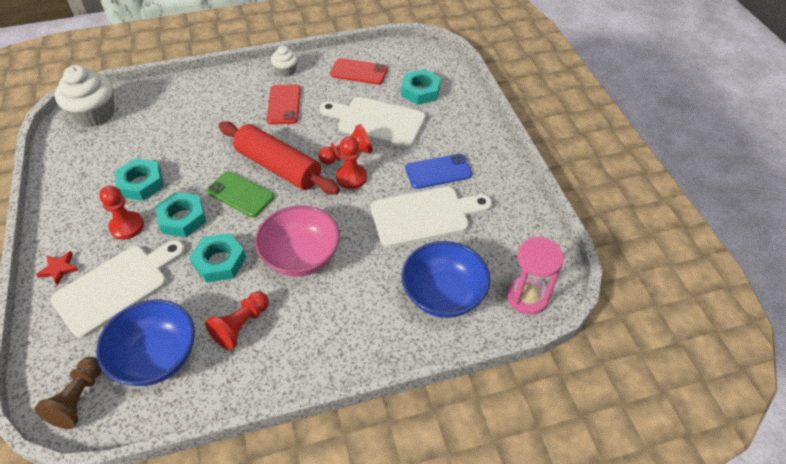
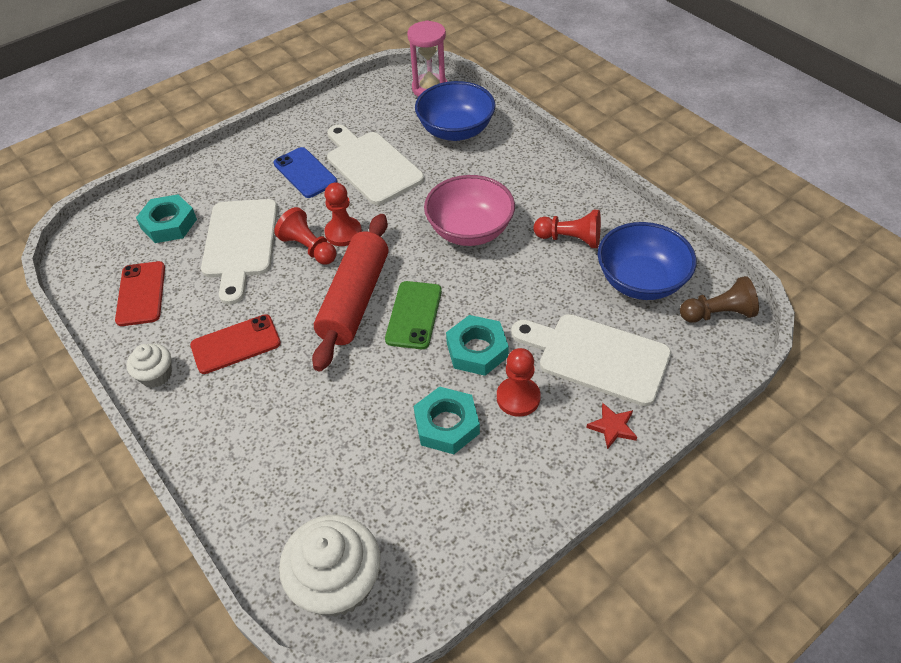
camera: 110 degrees left, 0 degrees up
(219, 261) = (513, 288): turquoise nut -> none

